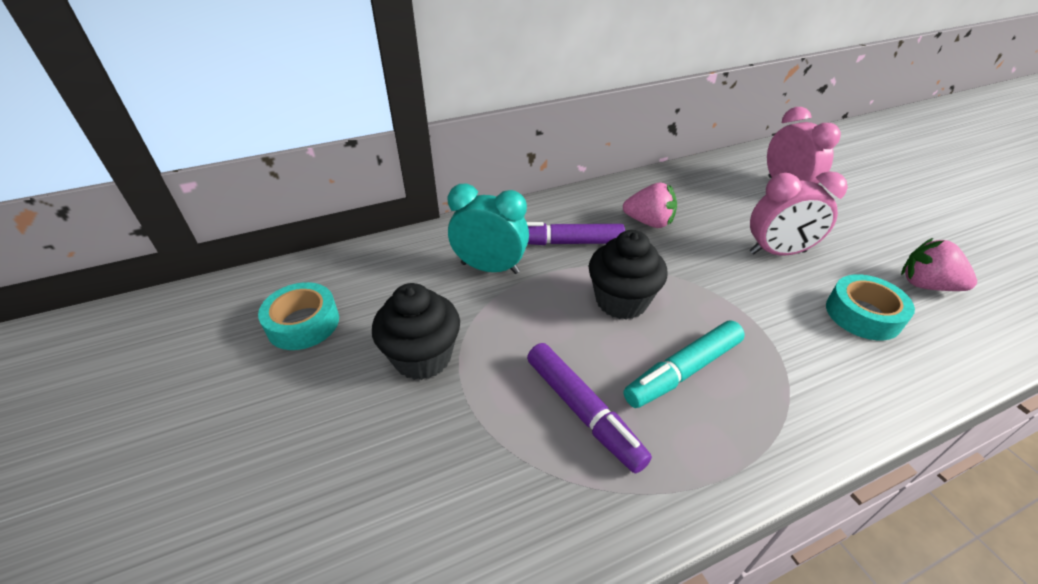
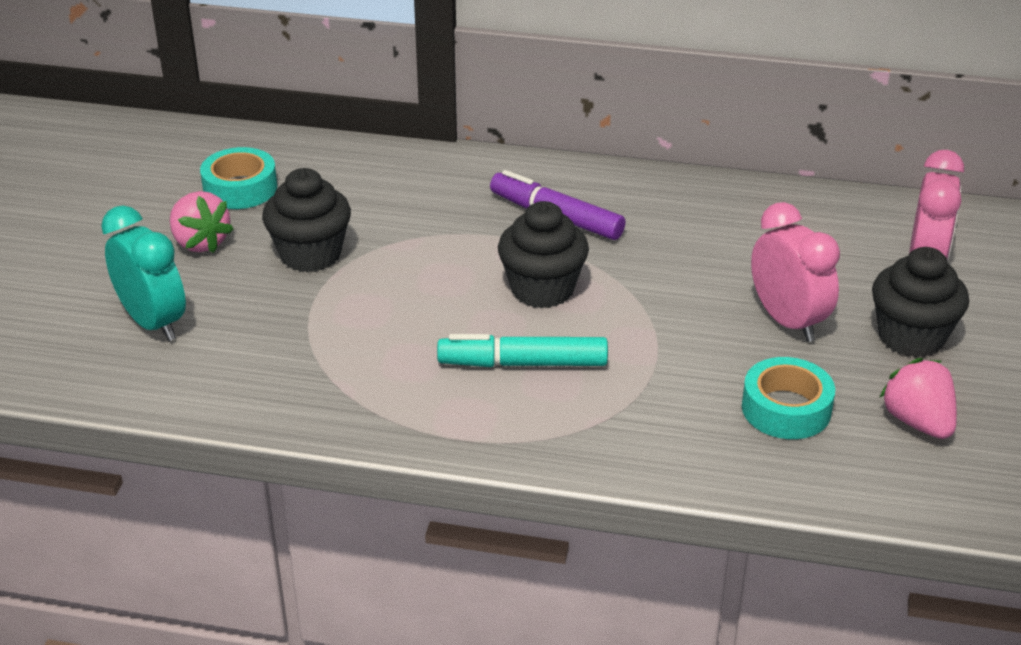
camera: 35 degrees right, 5 degrees down
(490, 268) = (450, 209): turquoise clock -> turquoise clock (153, 323)
(583, 411) = (397, 348): purple marker -> none
(649, 222) = (680, 234): pink strawberry -> pink strawberry (200, 243)
(777, 252) = (787, 321): pink clock -> pink clock turned 150 degrees counterclockwise
(842, 232) = (911, 337): none -> black cupcake

